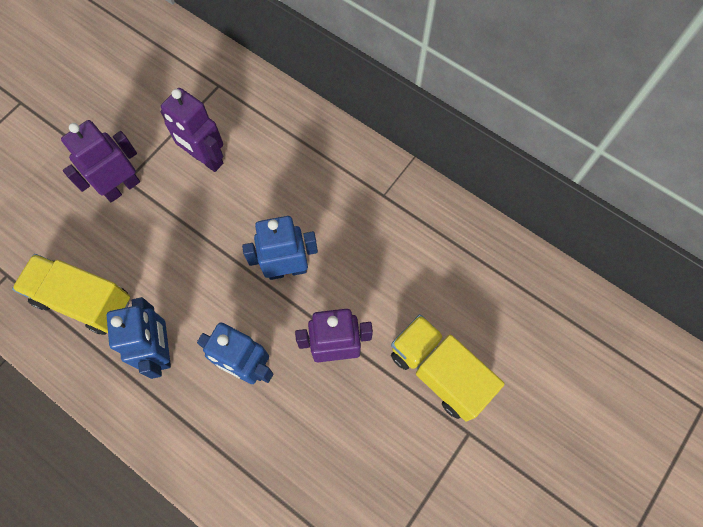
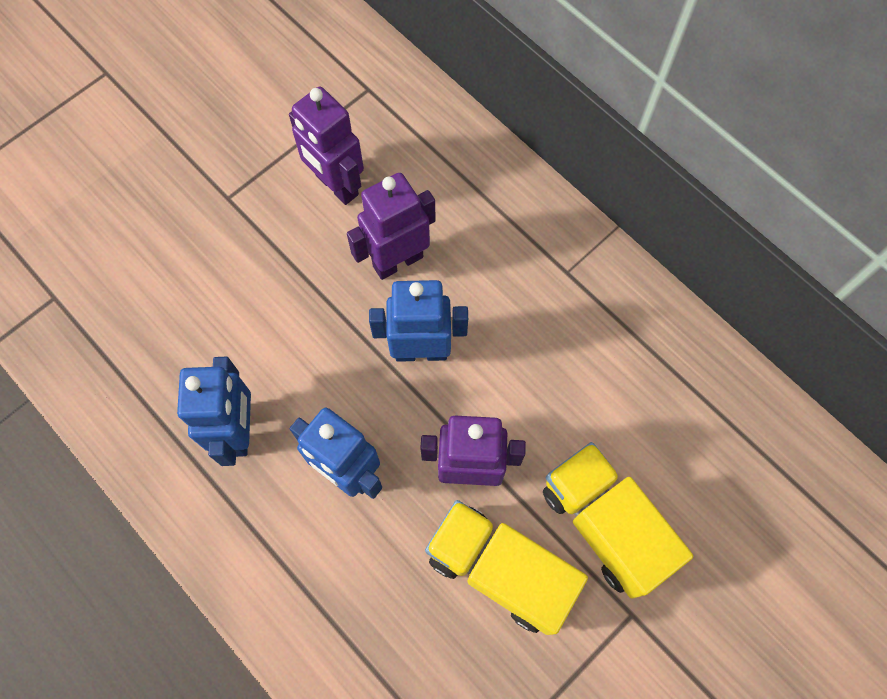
camera: 10 degrees right, 0 degrees up
(84, 300) = (148, 348): yellow truck -> yellow truck (500, 570)
(122, 187) = (220, 206): purple robot -> purple robot (397, 261)

